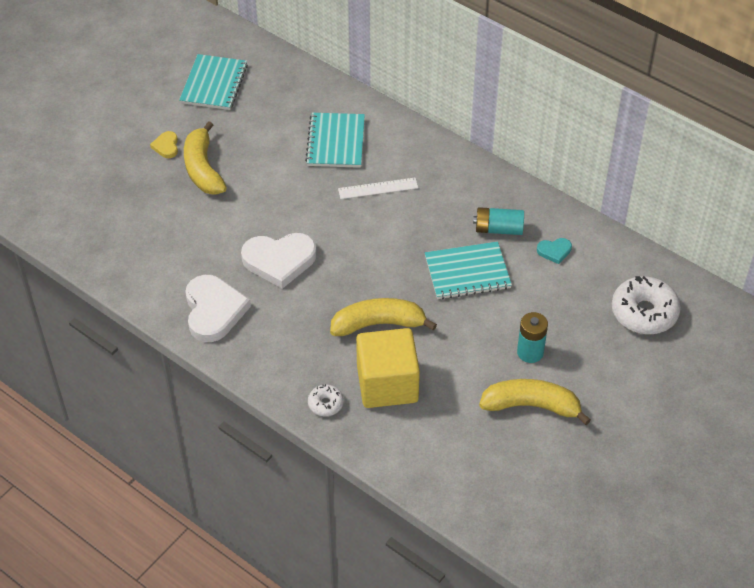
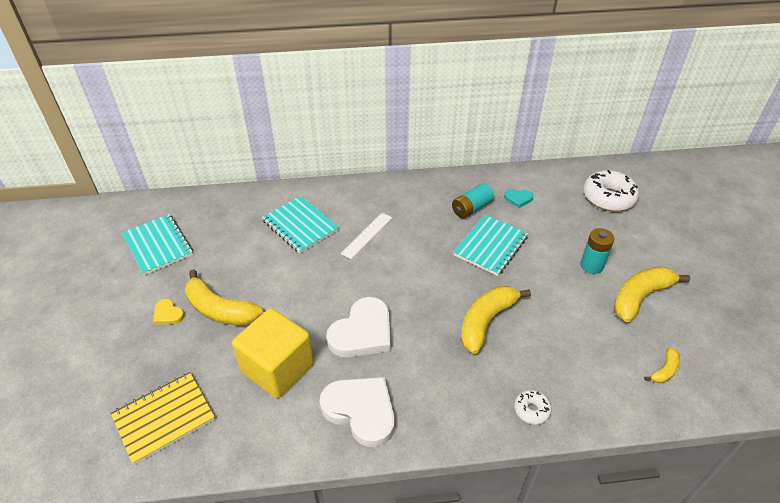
camera: 45 degrees left, 5 degrees down
(94, 218) = (164, 418): none -> yellow notebook
(387, 384) = (548, 358): yellow cube -> yellow cube (277, 368)
(463, 464) = (664, 370): none -> yellow banana
(554, 251) = (518, 198): turquoise heart -> turquoise heart turned 60 degrees clockwise

